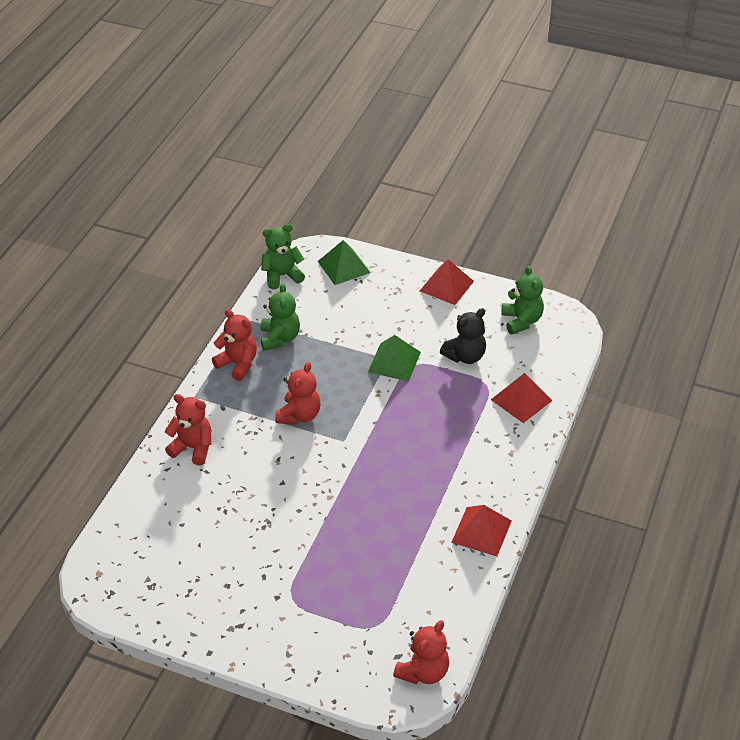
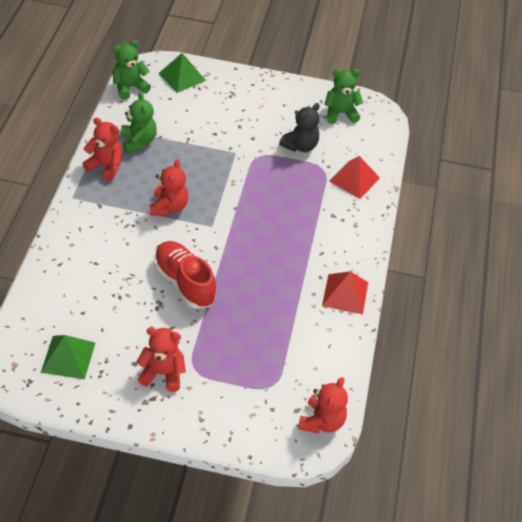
camera: 15 degrees left, 5 degrees up
(193, 448) = (80, 243): red teddy bear -> red teddy bear (162, 373)
(300, 501) = (184, 282): none -> red shoe
(394, 362) = (241, 155): green pyramid -> green pyramid (68, 357)
(446, 286) = (272, 88): red pyramid -> none
(521, 321) = (340, 113): green teddy bear -> green teddy bear turned 75 degrees counterclockwise

